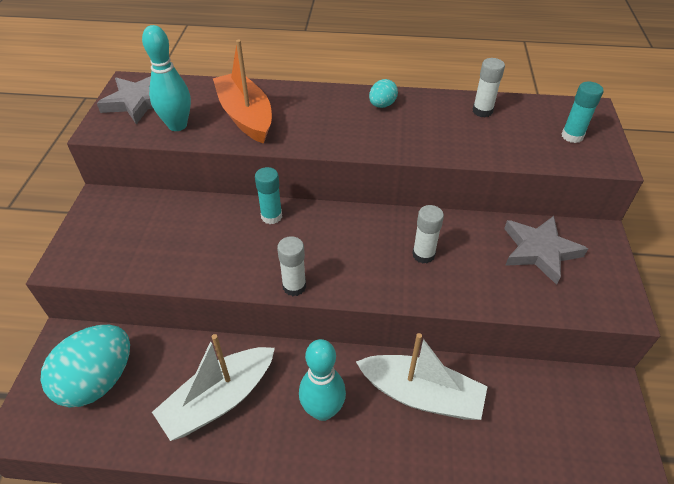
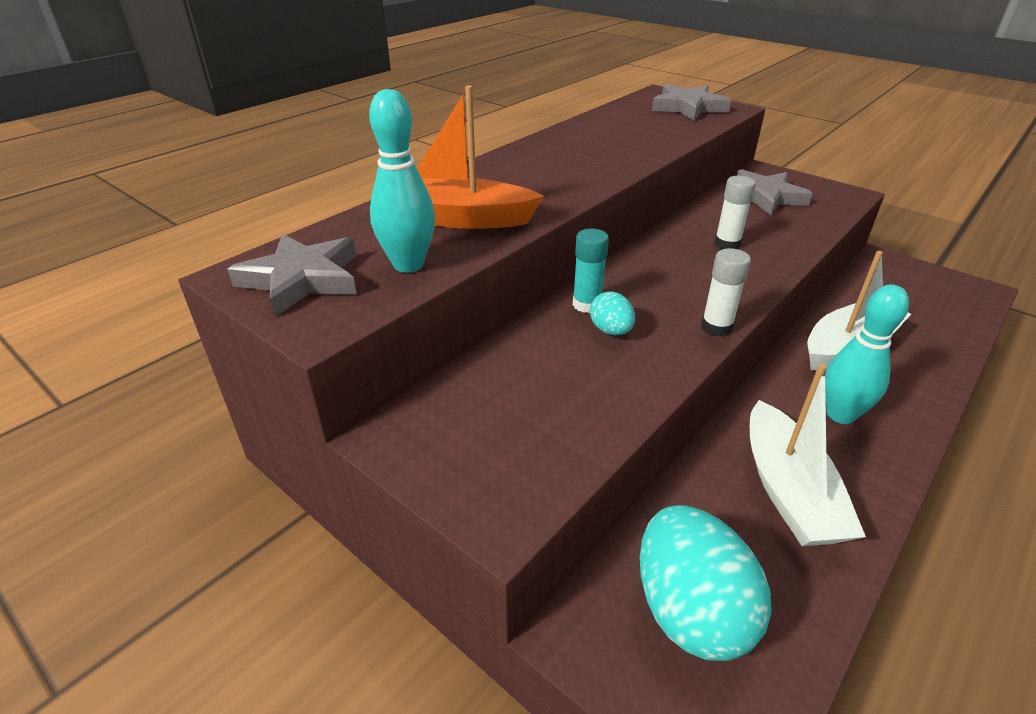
camera: 55 degrees left, 10 degrees down
(382, 105) = (544, 152): turquoise egg -> turquoise egg (611, 331)
(482, 111) = (613, 121): white glue stick -> none
(572, 136) = (688, 107): turquoise glue stick -> grey star

